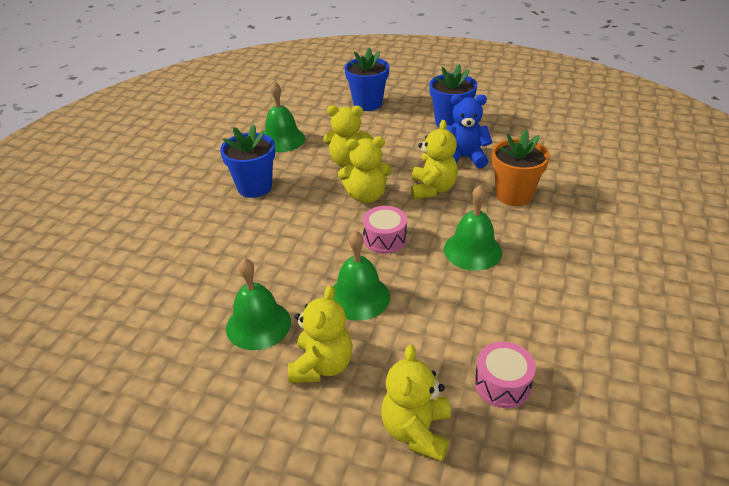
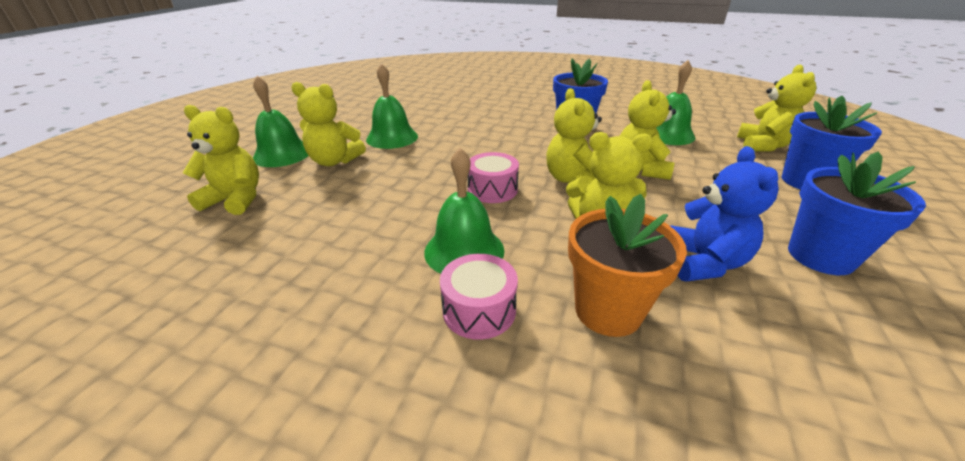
camera: 90 degrees right, 5 degrees down
(311, 104) = (763, 146): none -> yellow teddy bear
(359, 297) = (406, 175): green bell -> green bell (282, 154)
(502, 384) = (242, 251): pink drum -> pink drum (479, 310)

